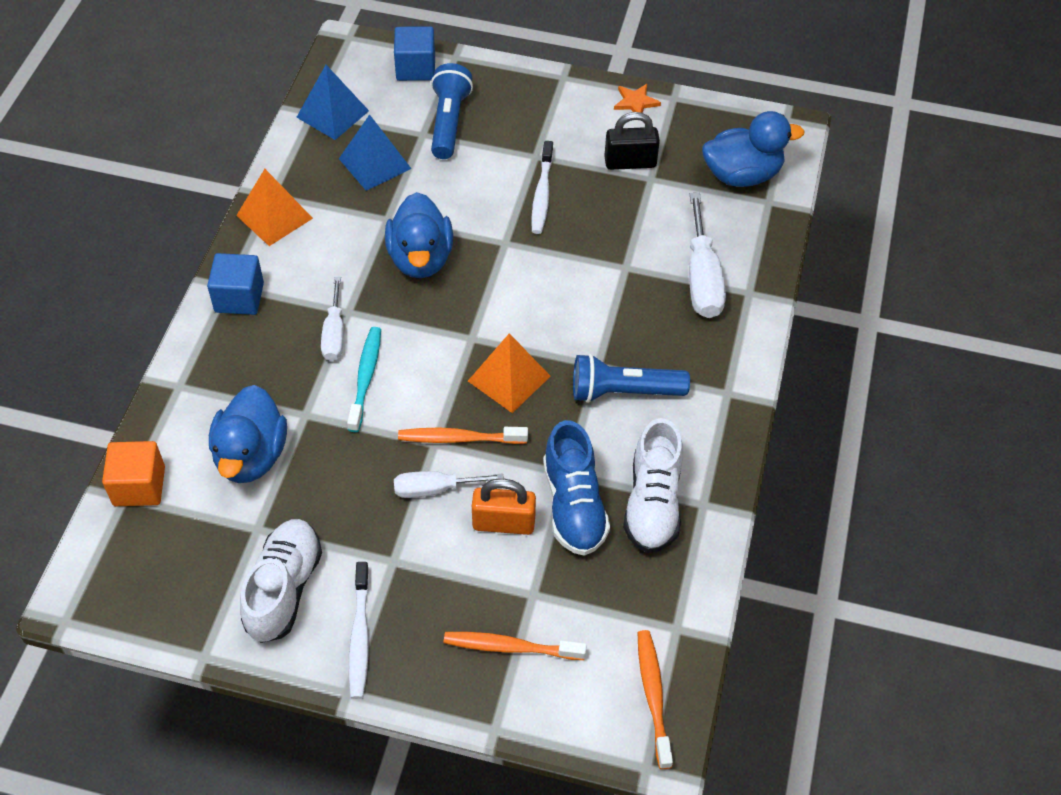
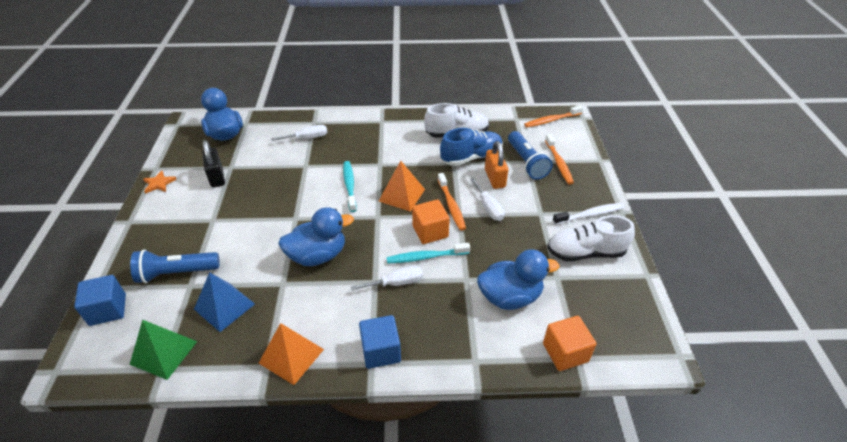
camera: 105 degrees left, 10 degrees down
(333, 114) = (164, 352): blue pyramid -> green pyramid
(413, 395) = (430, 231): none -> orange cube
(542, 194) = (249, 210): white toothbrush -> none
(555, 316) = (349, 186): none -> turquoise toothbrush
(623, 392) = (394, 153): blue flashlight -> blue flashlight (526, 162)
(702, 278) = (307, 138): white screwdriver -> white screwdriver, size x0.63

